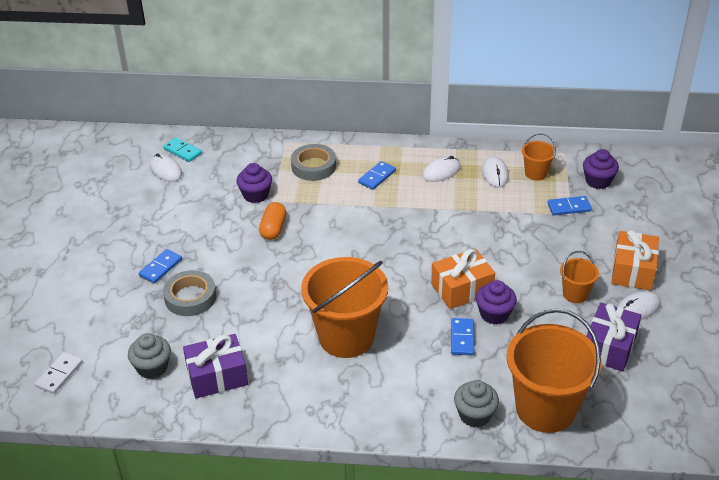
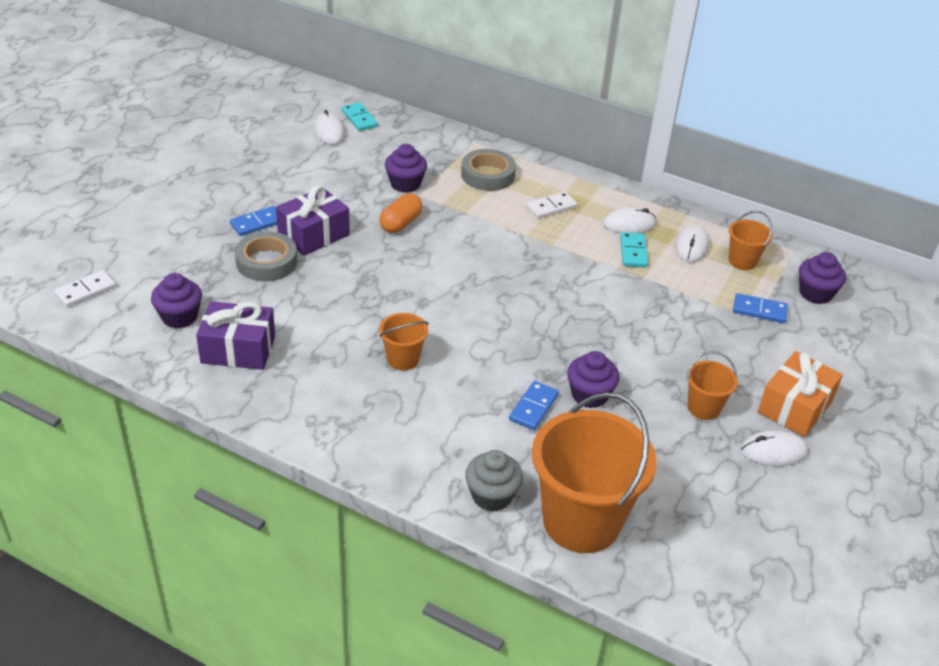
camera: 20 degrees right, 0 degrees up
(152, 367) = (179, 317): grey cupcake -> purple cupcake
(346, 337) = (403, 359): orange bucket -> orange bucket, size x0.47
(377, 177) = (551, 207): blue domino -> white domino
(457, 192) = (633, 252): none -> turquoise domino
(462, 289) = (569, 355): orange gift -> none
(609, 347) = (707, 482): purple gift -> purple gift (313, 234)

